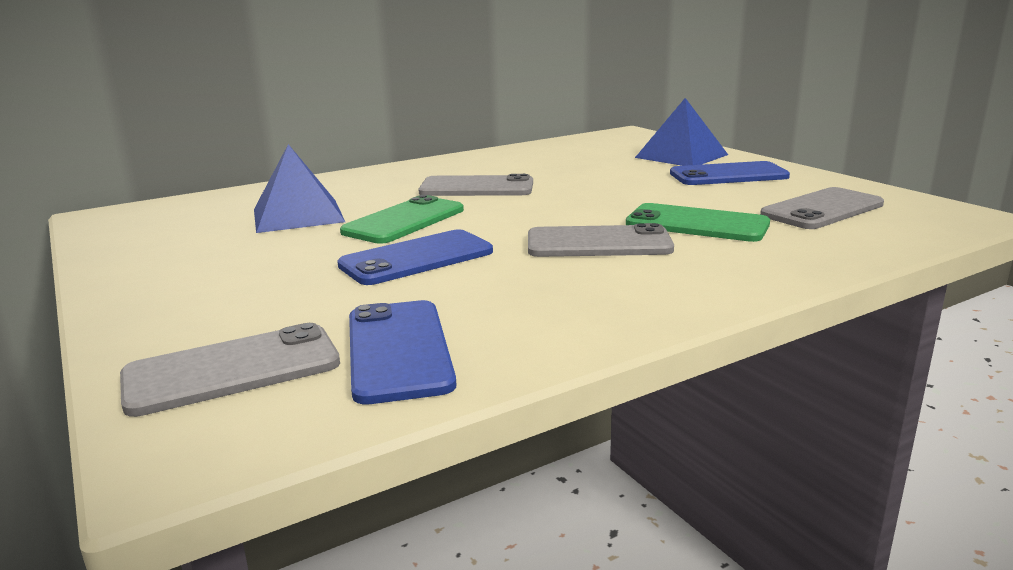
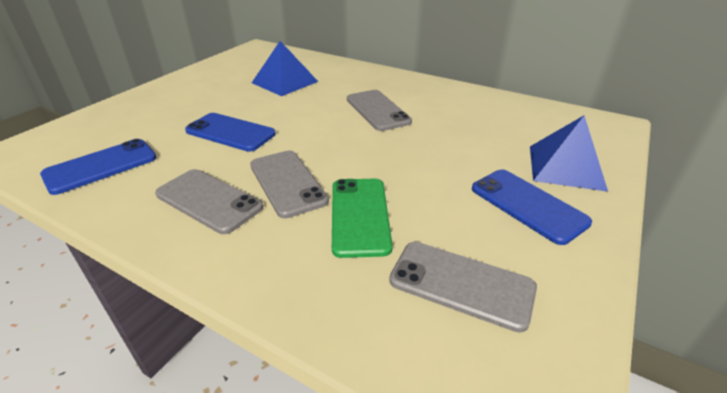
camera: 60 degrees right, 15 degrees up
(232, 370) = (80, 136): grey phone -> grey phone (209, 200)
(404, 221) = (293, 110): green phone -> none

